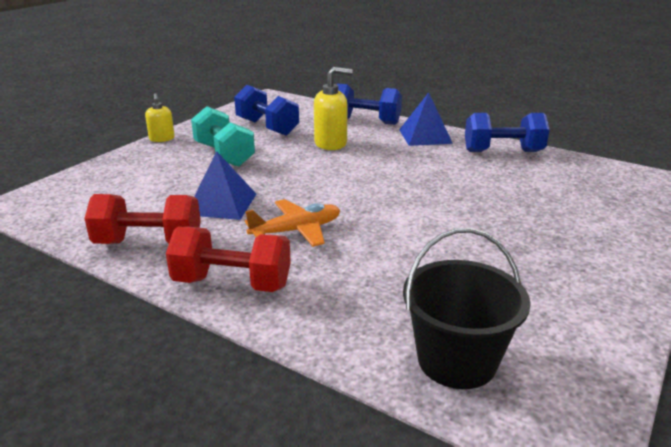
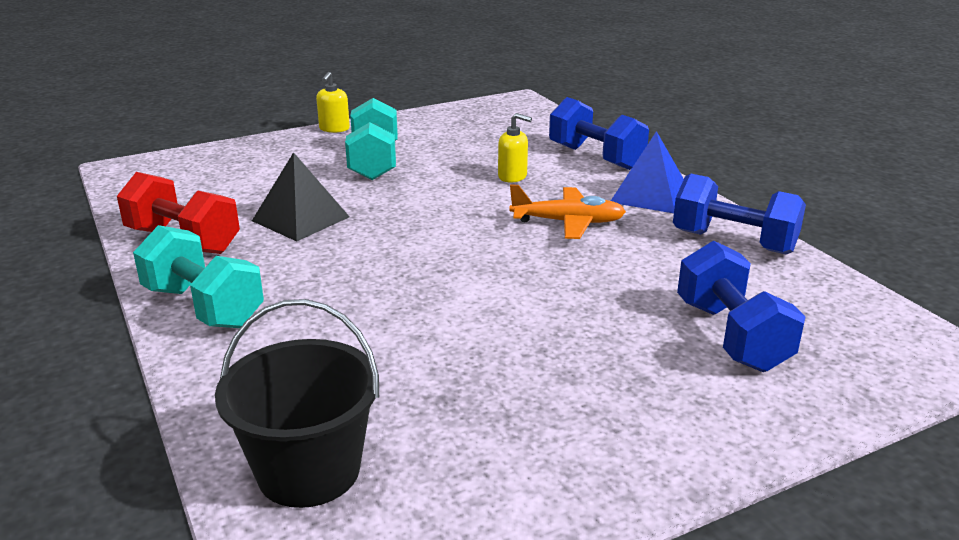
camera: 30 degrees right, 0 degrees up
(222, 204) = (301, 218): blue pyramid -> black pyramid
(232, 283) = (203, 307): red dumbbell -> turquoise dumbbell
(267, 127) = (464, 139): blue dumbbell -> blue dumbbell (731, 336)
(296, 231) = (336, 271): orange plane -> orange plane (568, 222)
(331, 143) = (512, 176): yellow soap dispenser -> yellow soap dispenser, size x0.63

